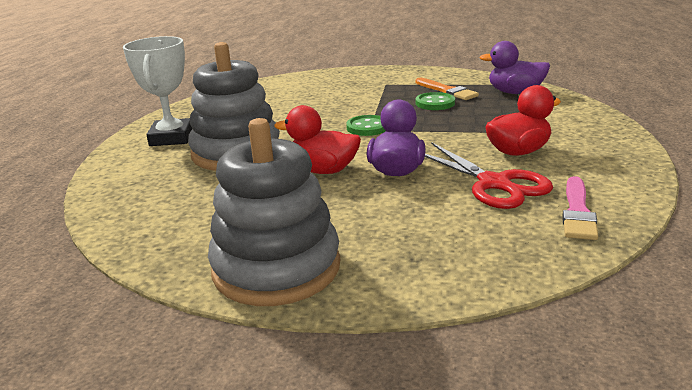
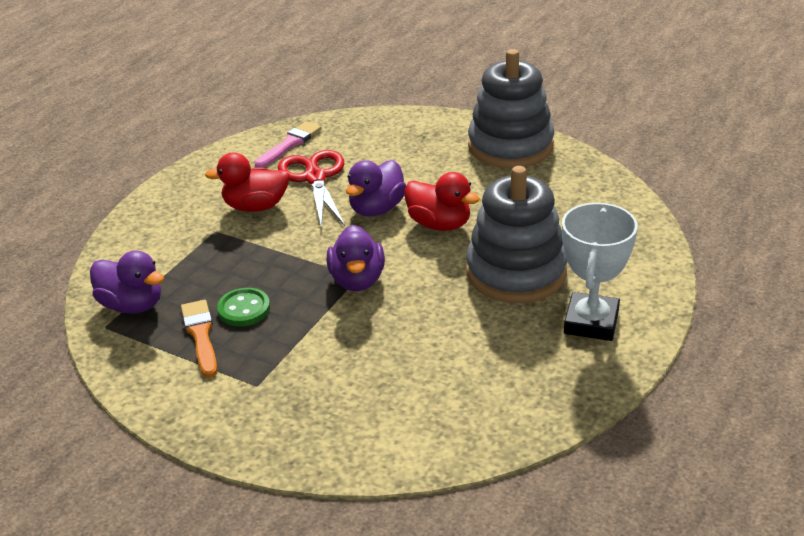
camera: 160 degrees left, 10 degrees up
(367, 127) = (357, 280): green button -> purple duck

